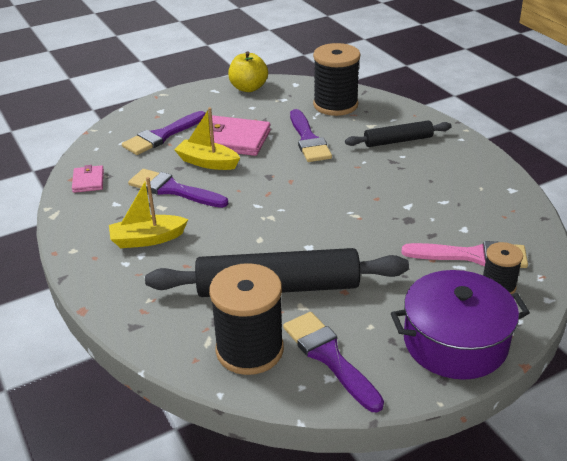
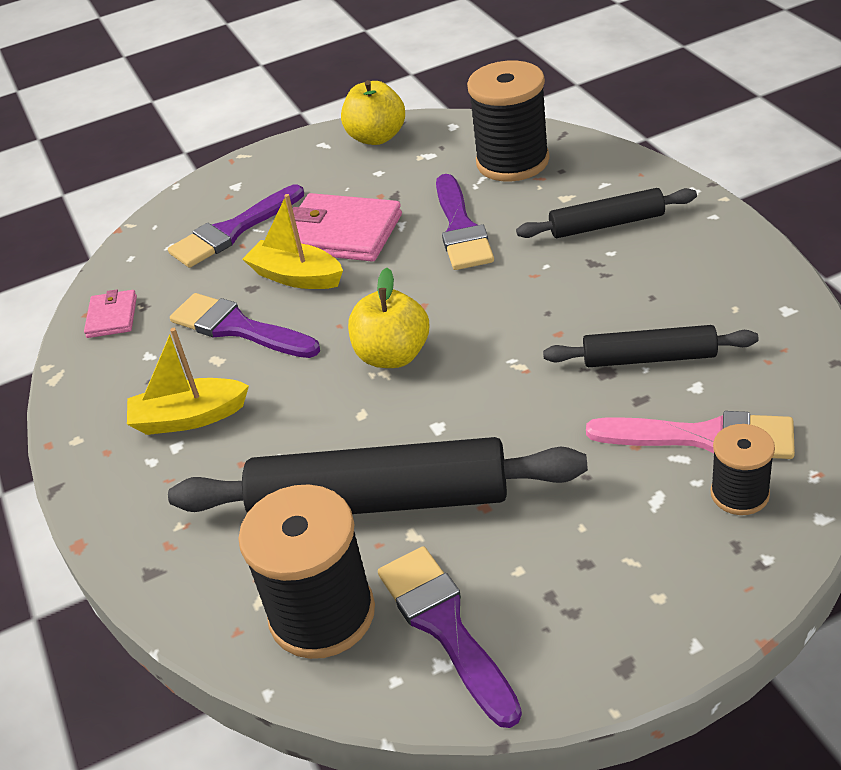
camera: 10 degrees right, 5 degrees up
(275, 208) = (393, 356): none -> yellow apple
(433, 213) = (649, 358): none -> black rolling pin
(455, 342) = (653, 599): purple pot -> none

